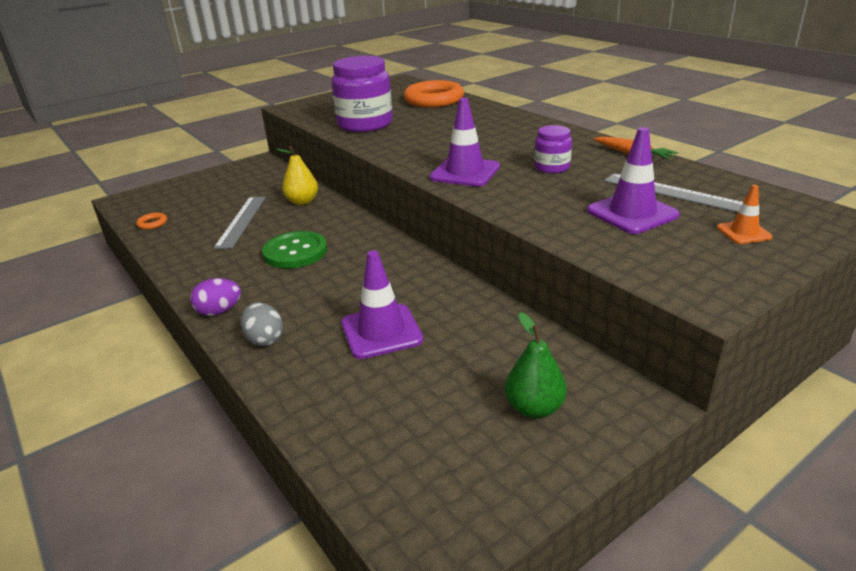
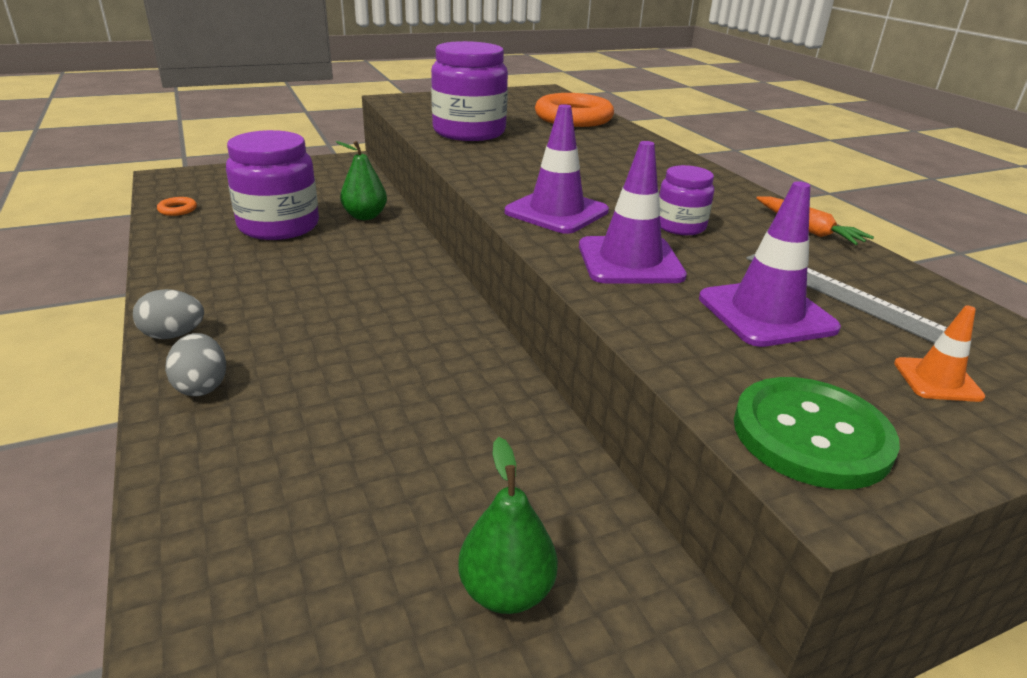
camera: 10 degrees right, 0 degrees up
(219, 311) = (173, 335): purple egg -> grey egg
(241, 221) = (279, 226): grey ruler -> purple jar
(295, 252) = (316, 277): green button -> green button (811, 435)
(302, 202) = (365, 216): yellow pear -> green pear
(381, 331) = (356, 410): purple traffic cone -> purple traffic cone (630, 261)

